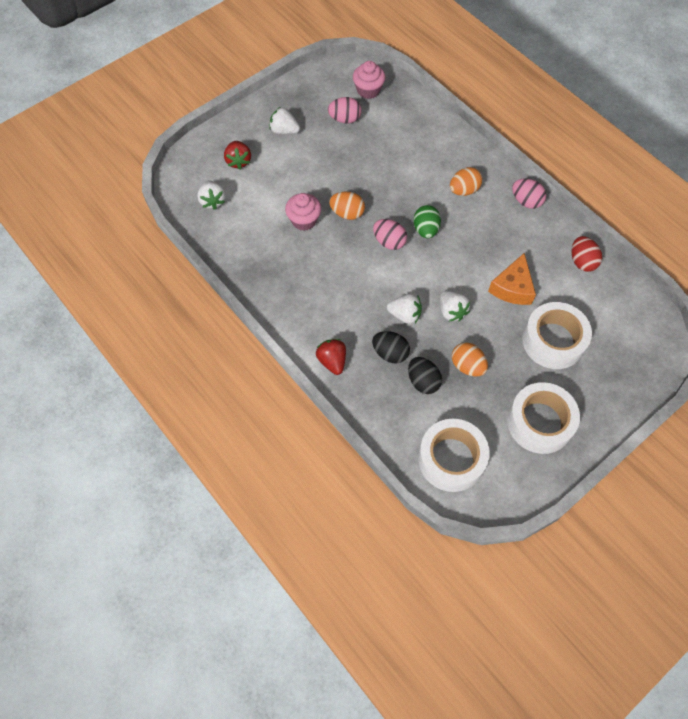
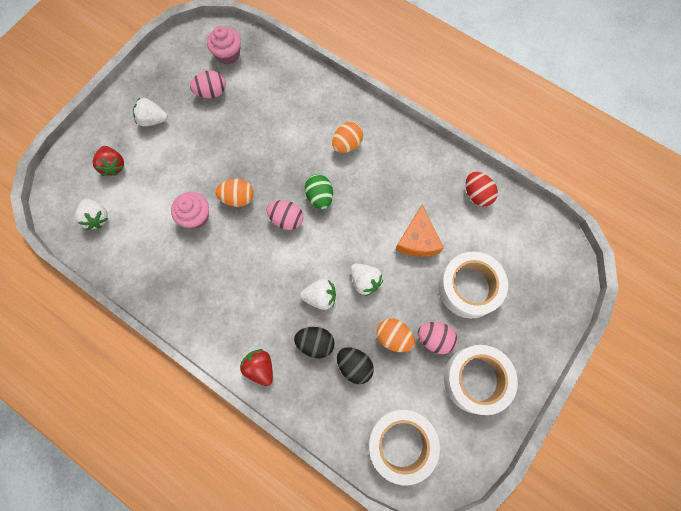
camera: 15 degrees left, 10 degrees up
(526, 201) = (409, 142): pink egg -> pink egg (434, 339)

